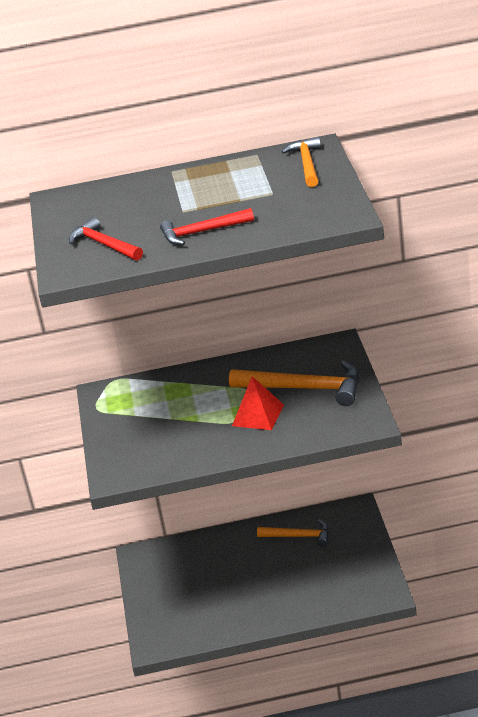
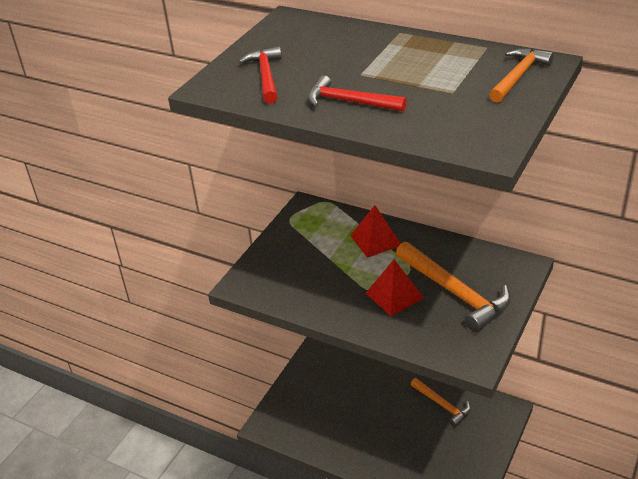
camera: 35 degrees right, 5 degrees up
(195, 386) = (375, 240): none -> red pyramid

